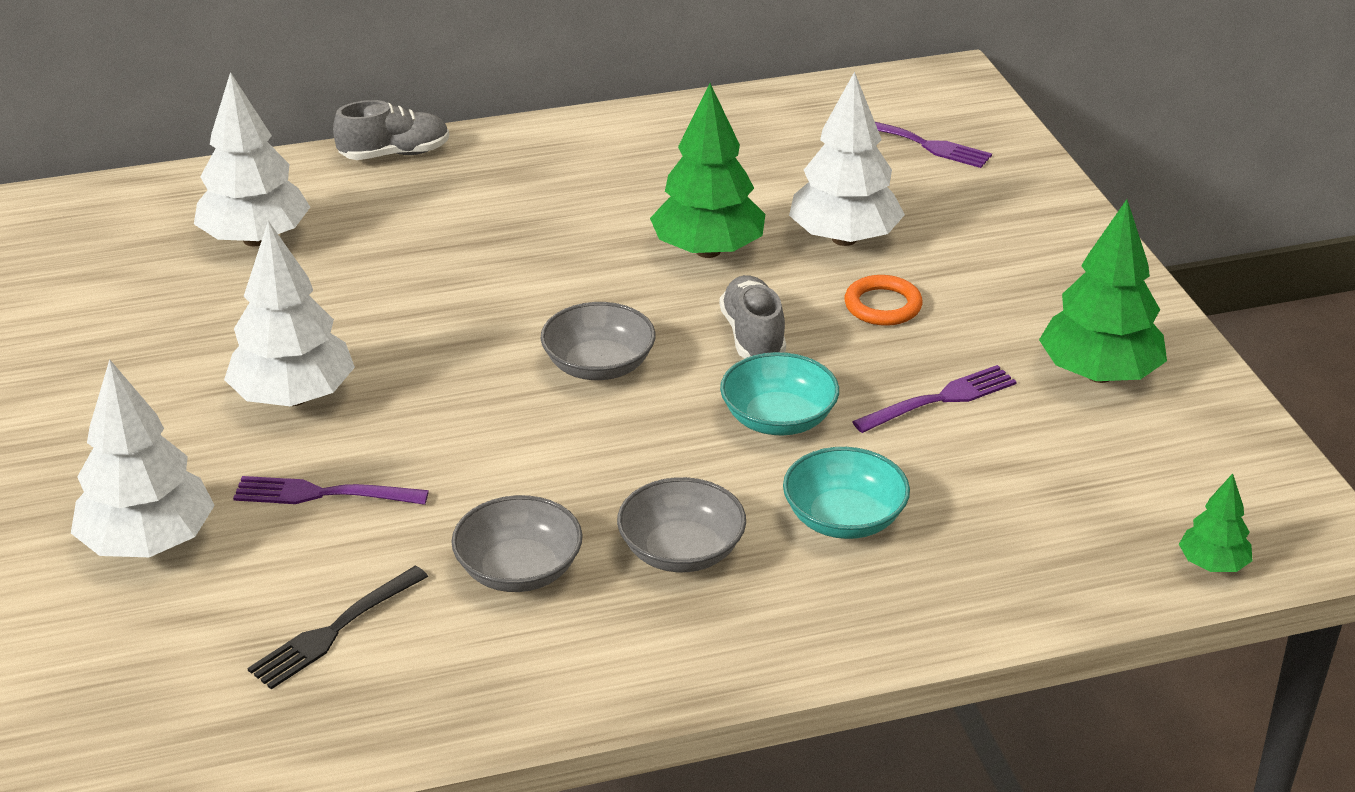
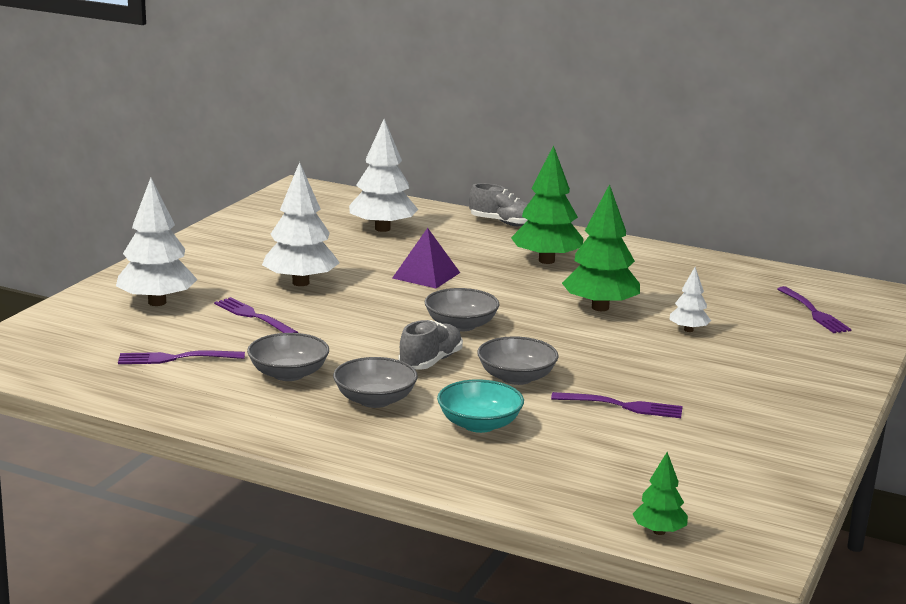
camera: 40 degrees right, 15 degrees down
(335, 630) = (176, 358): black fork -> purple fork
(434, 298) = (426, 275): none -> purple pyramid
(753, 336) = (562, 345): grey shoe -> grey shoe (430, 362)
(778, 419) = (516, 377): turquoise bowl -> grey bowl
(844, 239) = (688, 330): white tree -> white tree, size x0.51
(882, 306) = (660, 361): orange ring -> none
(1099, 374) = (742, 434): green tree -> green tree (546, 261)

